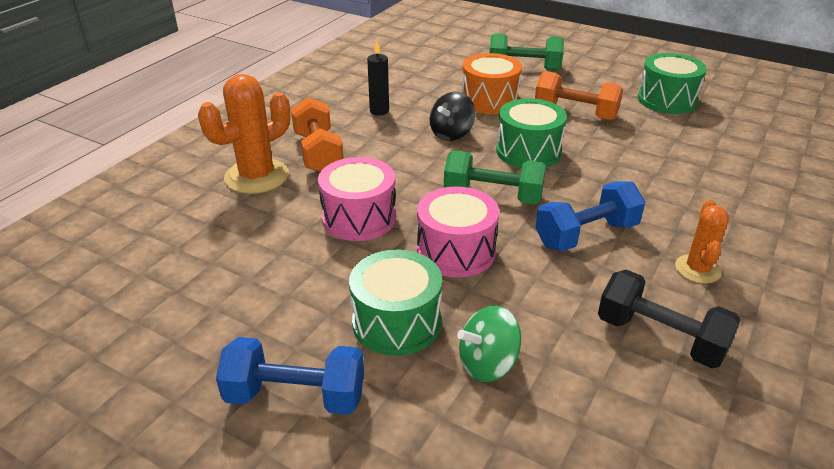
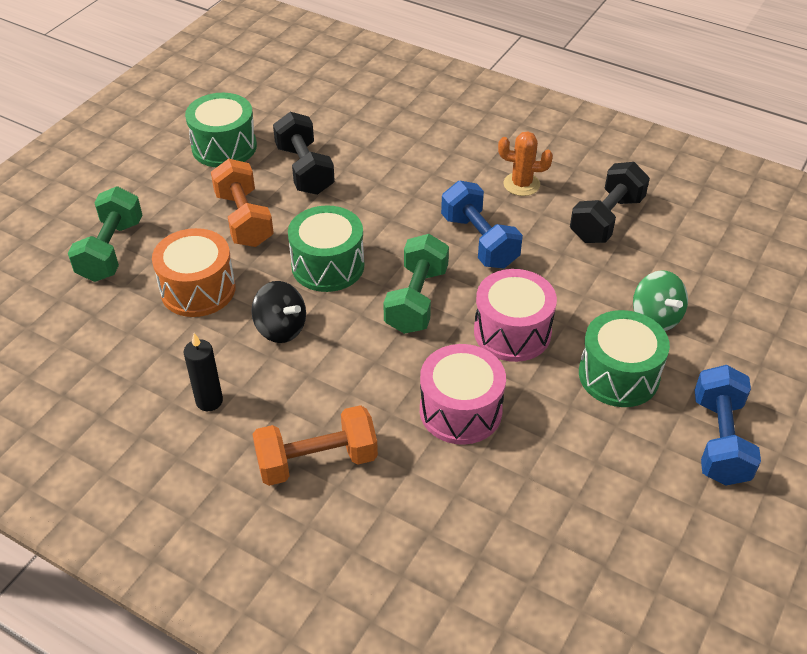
camera: 90 degrees left, 10 degrees up
(256, 176) = (373, 523): orange cactus -> none
(575, 113) = (244, 219): orange dumbbell -> orange dumbbell turned 45 degrees counterclockwise
(654, 137) = (305, 170): none -> black dumbbell

